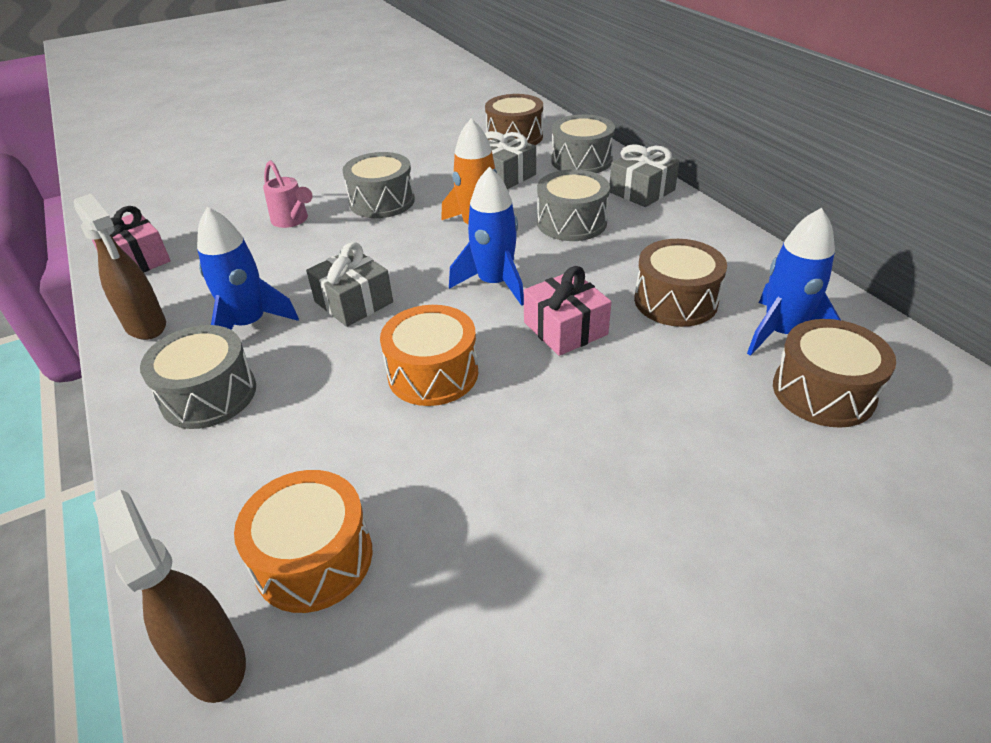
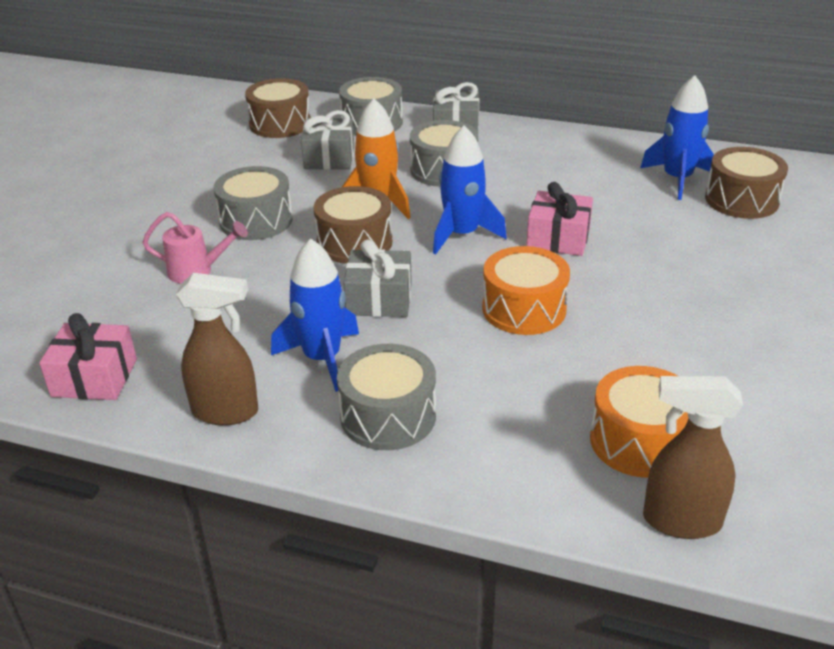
camera: 45 degrees left, 5 degrees down
(675, 301) = (594, 189): brown drum -> brown drum (354, 242)

